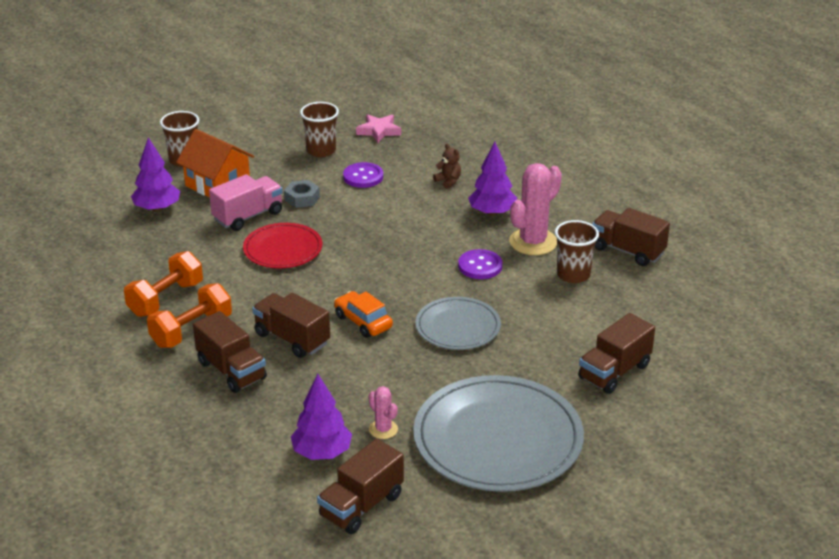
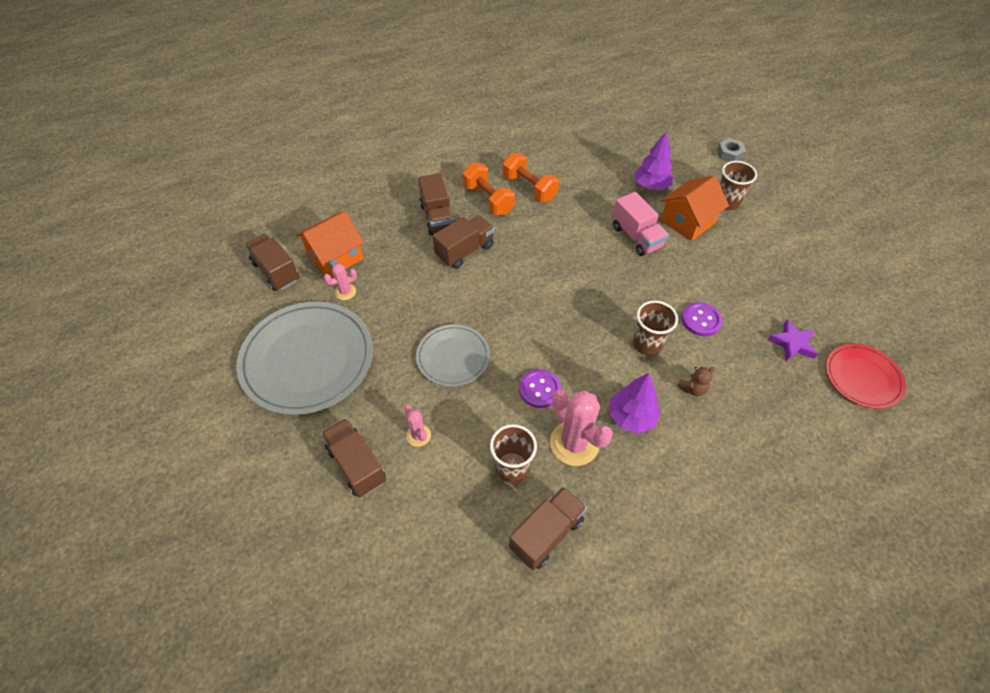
camera: 100 degrees right, 20 degrees up
(231, 370) = (437, 217): brown truck -> brown truck turned 75 degrees counterclockwise
(283, 249) = (585, 255): red plate -> red plate (862, 377)
(302, 198) = (663, 273): grey nut -> grey nut (729, 154)
(321, 150) = (749, 293): brown cup -> brown cup (647, 344)
(322, 453) = (335, 256): purple tree -> orange house
(363, 322) = (475, 295): orange car -> none
(379, 131) = (792, 343): pink star -> purple star
(563, 336) = (418, 435): none -> pink cactus

